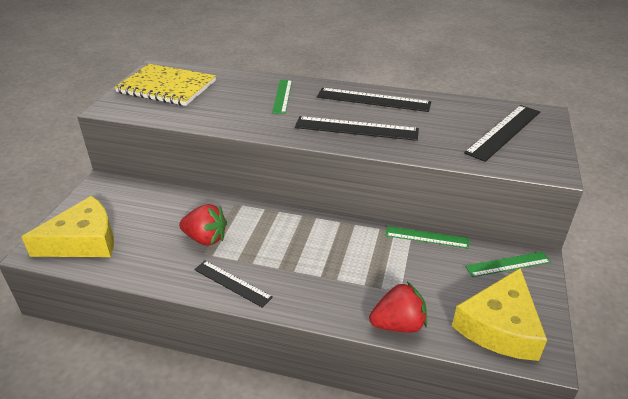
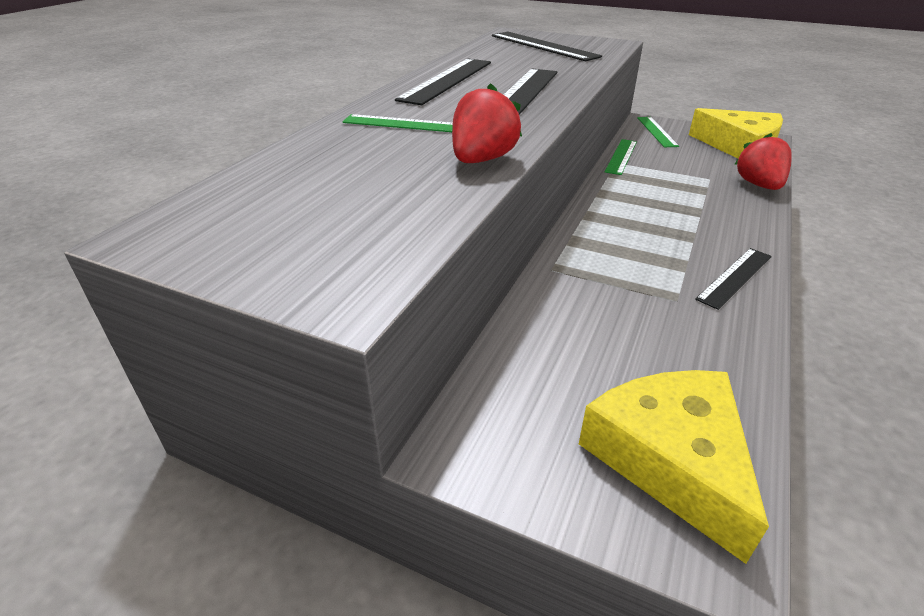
camera: 80 degrees left, 0 degrees up
(167, 87) = (285, 219): yellow notebook -> none
(205, 238) = (642, 298): red strawberry -> red strawberry (482, 160)

